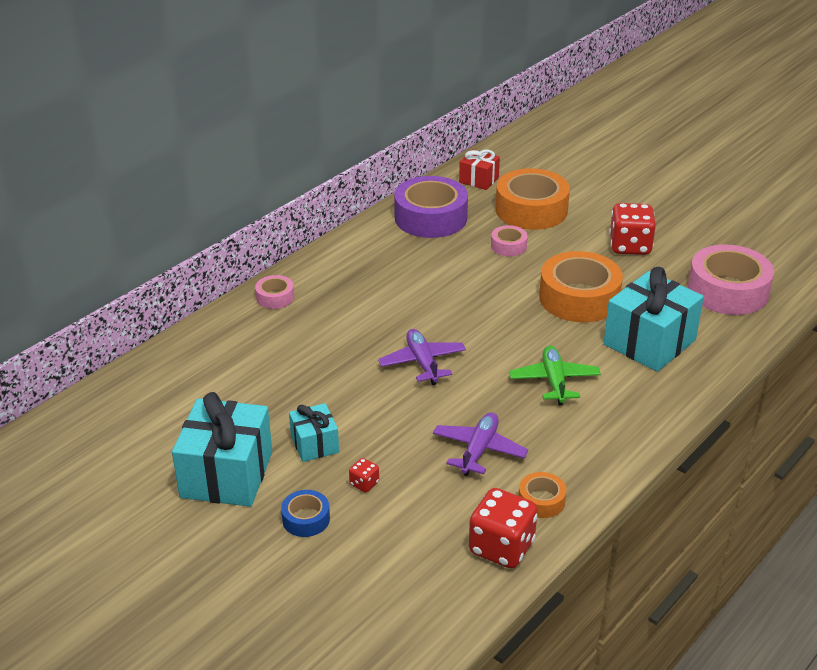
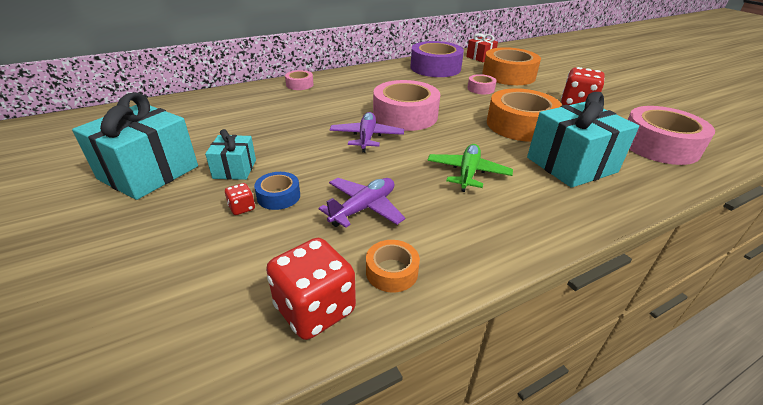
camera: 20 degrees right, 0 degrees up
(306, 519) = (165, 222): blue tape -> blue tape (278, 196)
(444, 317) = (405, 115): none -> pink tape

